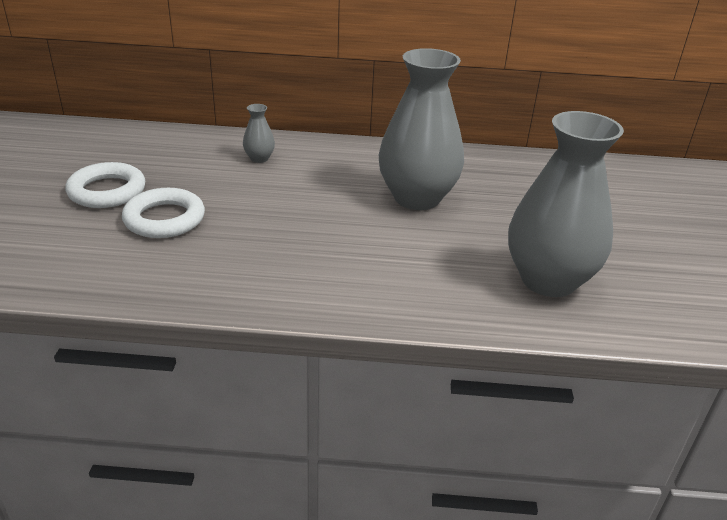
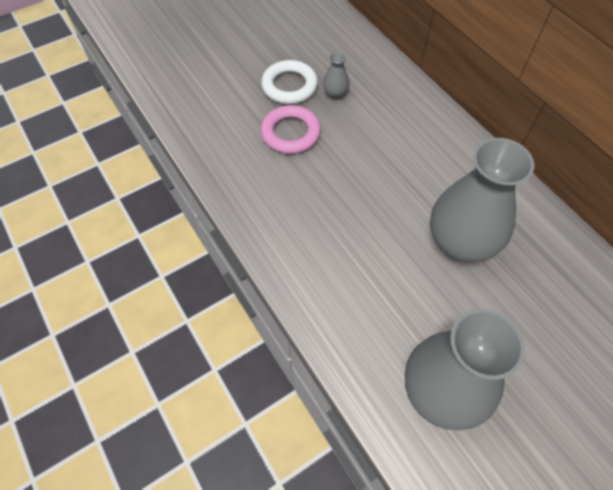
camera: 55 degrees right, 25 degrees up
(164, 219) = (290, 133): white ring -> pink ring
(259, 158) = (406, 122): grey vase -> grey vase (335, 94)

